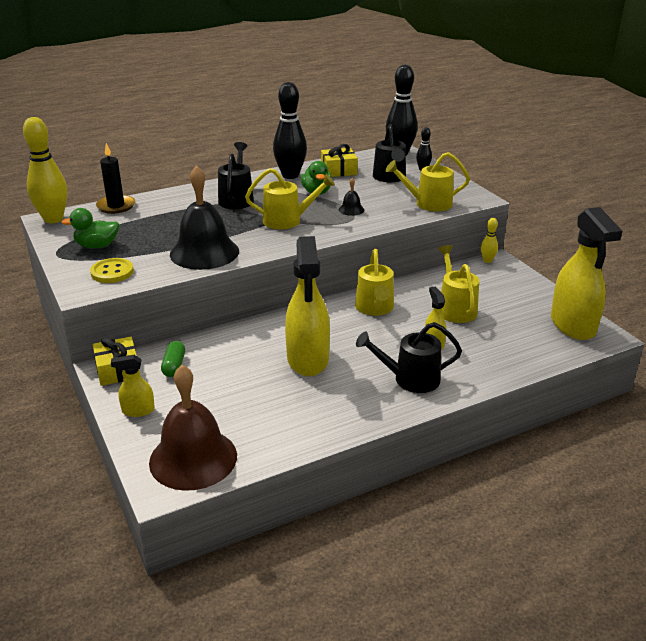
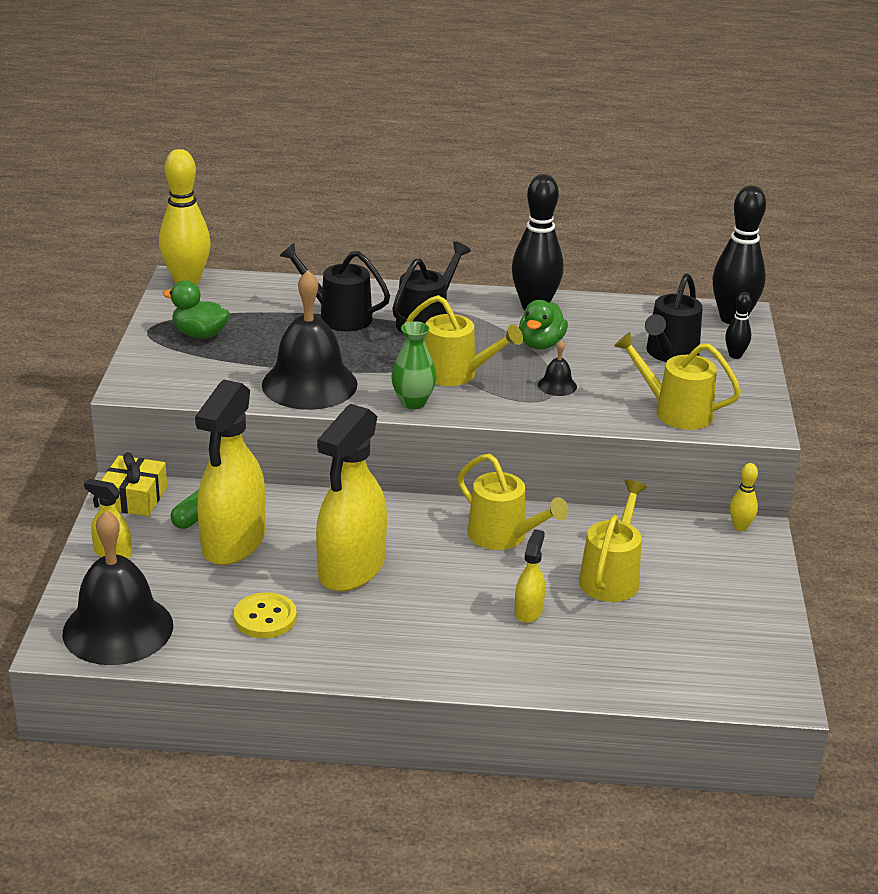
camera: 30 degrees right, 0 degrees up
(112, 272) = (183, 374): yellow button -> yellow button (265, 618)
(116, 206) = (272, 286): black candle -> none
(193, 458) = (118, 629): brown bell -> black bell
(280, 243) = (413, 402): none -> green vase
(338, 170) = (610, 320): yellow gift -> none
(375, 308) = (504, 536): yellow watering can -> yellow watering can turned 75 degrees counterclockwise
(410, 379) = (446, 643): black watering can -> black watering can (338, 316)
(573, 325) = (751, 664): yellow spray bottle -> yellow spray bottle (233, 543)

